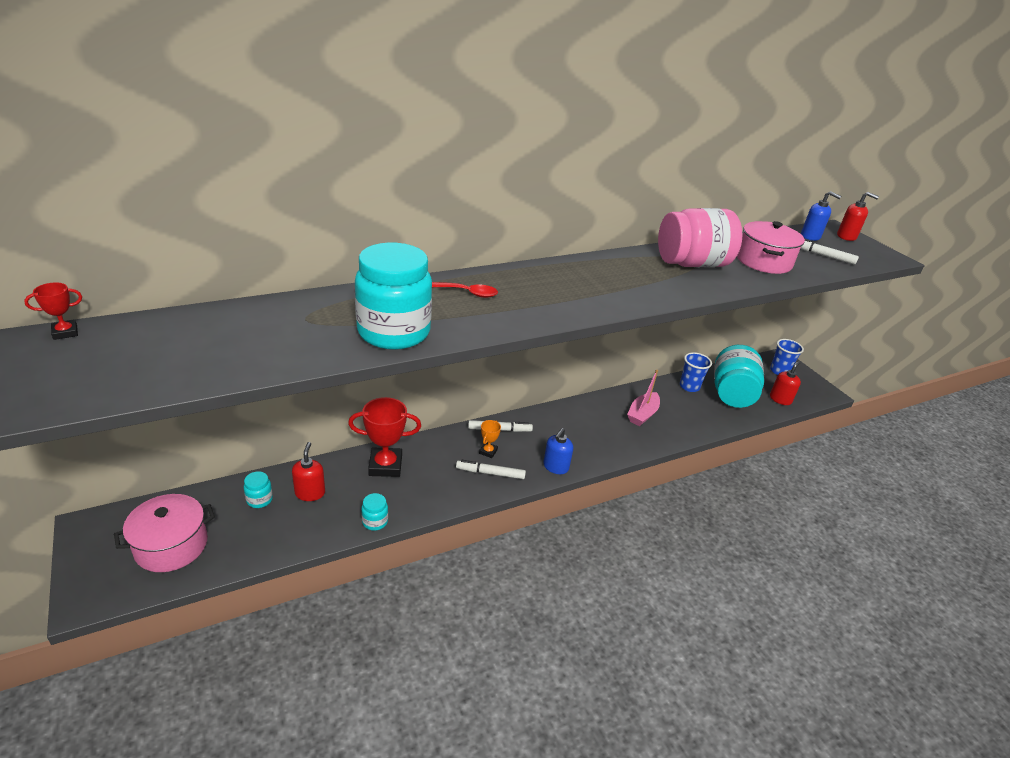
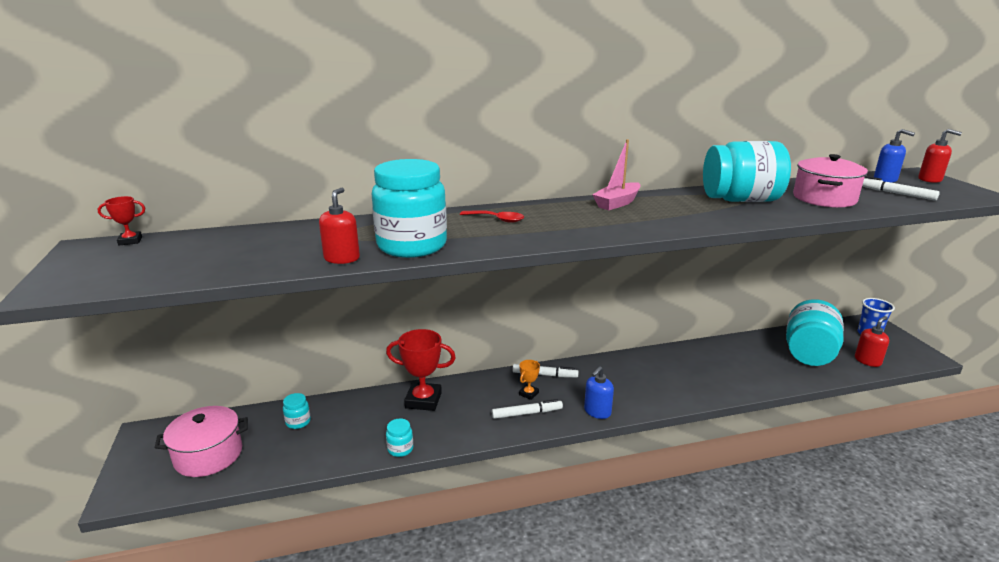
camera: 15 degrees right, 10 degrees down
(310, 493) = (346, 419): red soap dispenser -> red soap dispenser (342, 258)
(490, 473) = (527, 413): white marker -> white marker turned 150 degrees clockwise
(642, 414) = (702, 368): pink boat -> pink boat (617, 203)
(689, 386) = (759, 345): blue cup -> none
(692, 264) = (740, 200): pink jar -> turquoise jar

